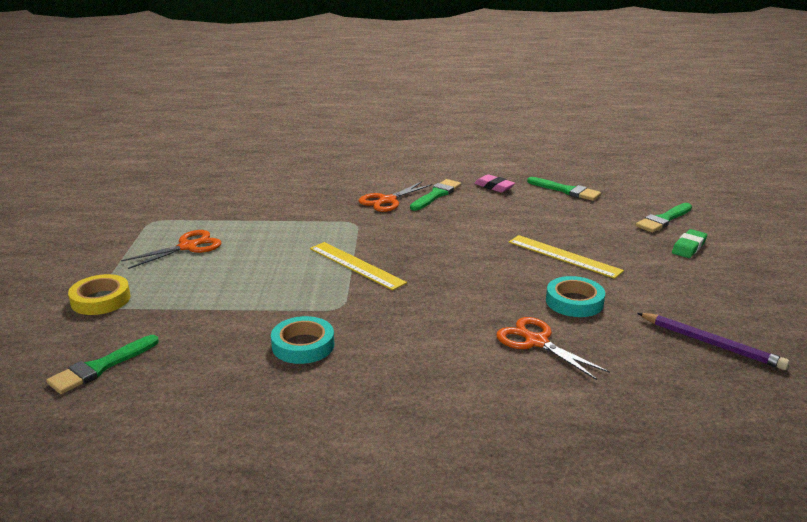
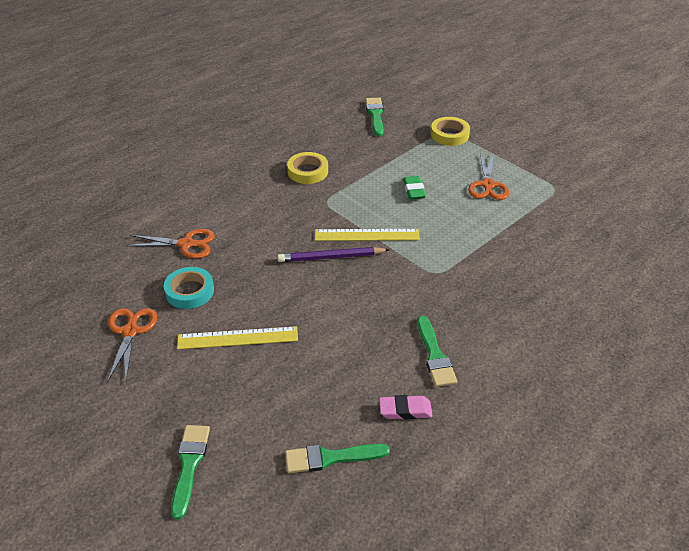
camera: 135 degrees right, 15 degrees up
(303, 345) = (308, 171): turquoise tape -> yellow tape
(387, 200) = (458, 317): orange scissors -> orange scissors (130, 331)
(688, 247) = (139, 425): green eraser -> green eraser (414, 190)
(711, 344) = (72, 307): purple pencil -> purple pencil (331, 257)

